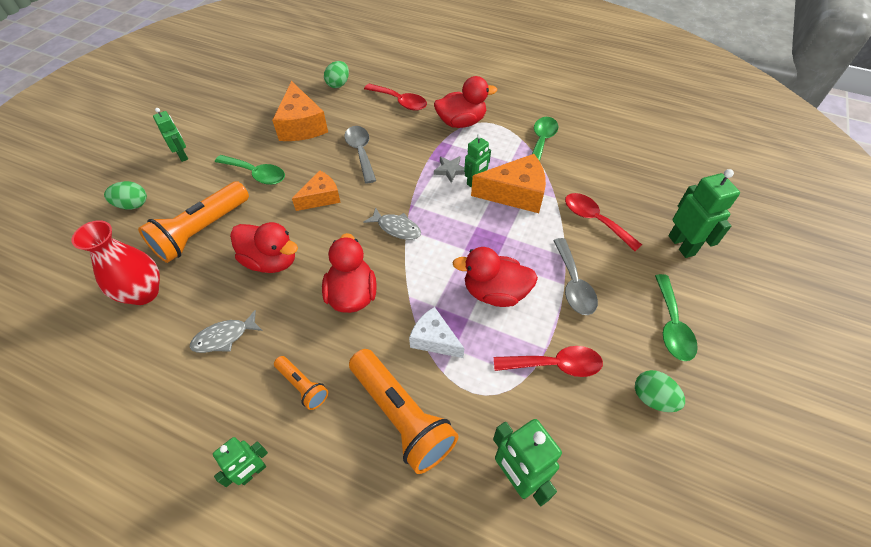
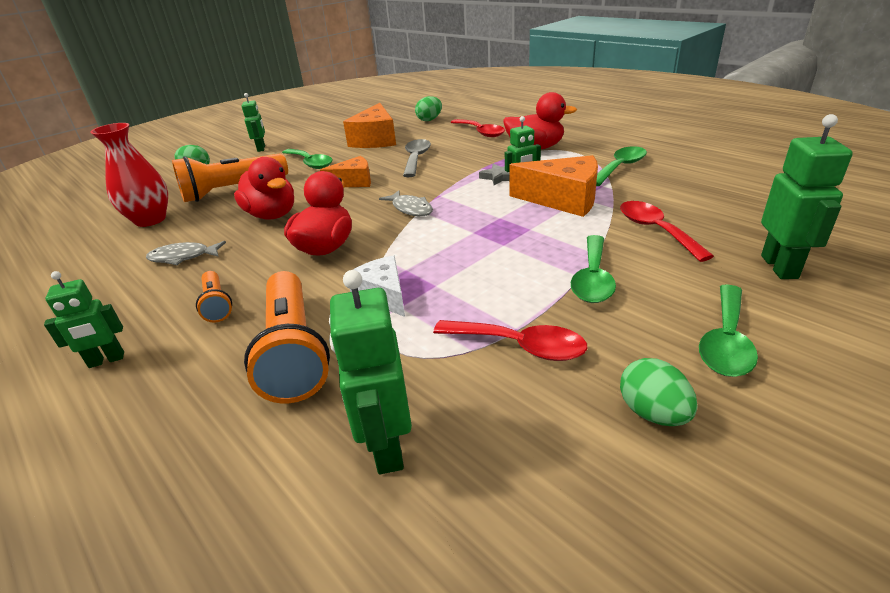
camera: 25 degrees right, 20 degrees down
(495, 292) = (484, 270): red duck -> none
(573, 284) = (593, 278): grey spoon -> green spoon

